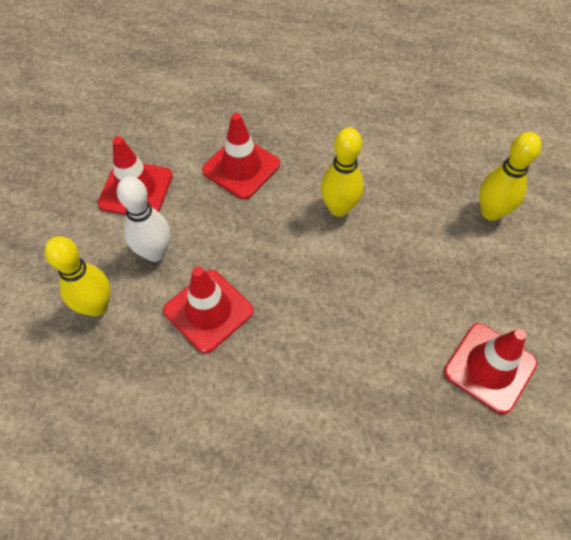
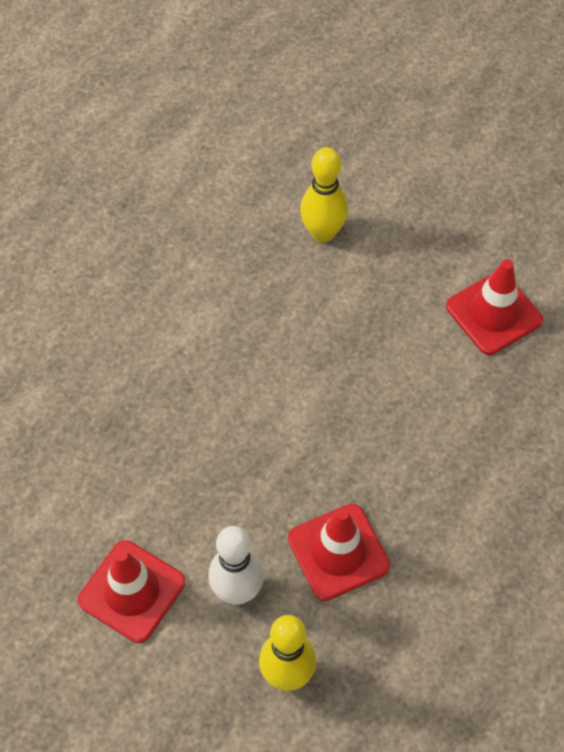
camera: 70 degrees left, 0 degrees up
(241, 167) = (151, 459): red traffic cone -> none
(339, 208) = (257, 374): yellow bowling pin -> none

